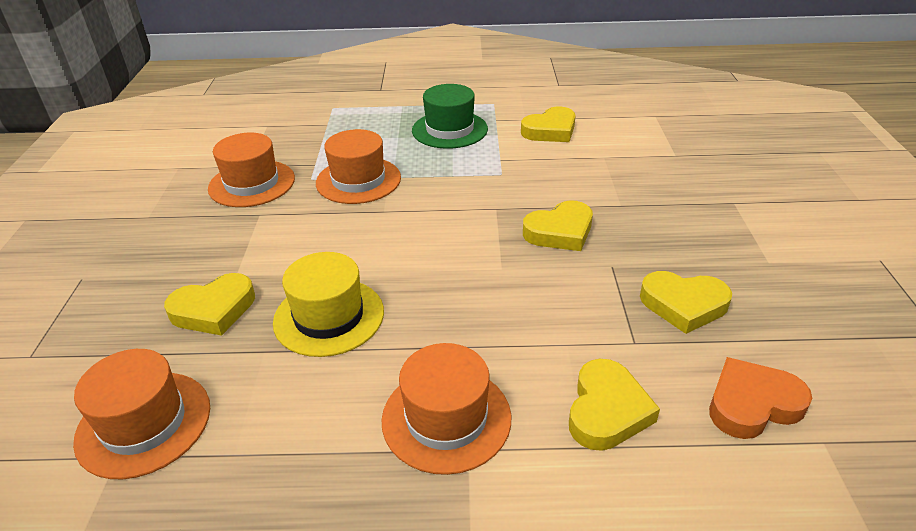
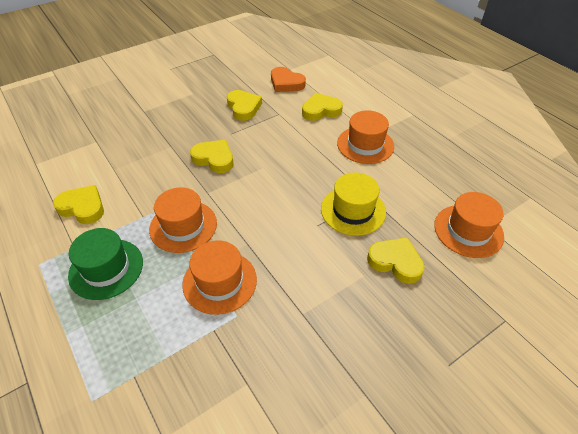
camera: 125 degrees left, 10 degrees up
(252, 183) = (270, 354): orange hat -> orange hat (183, 226)

